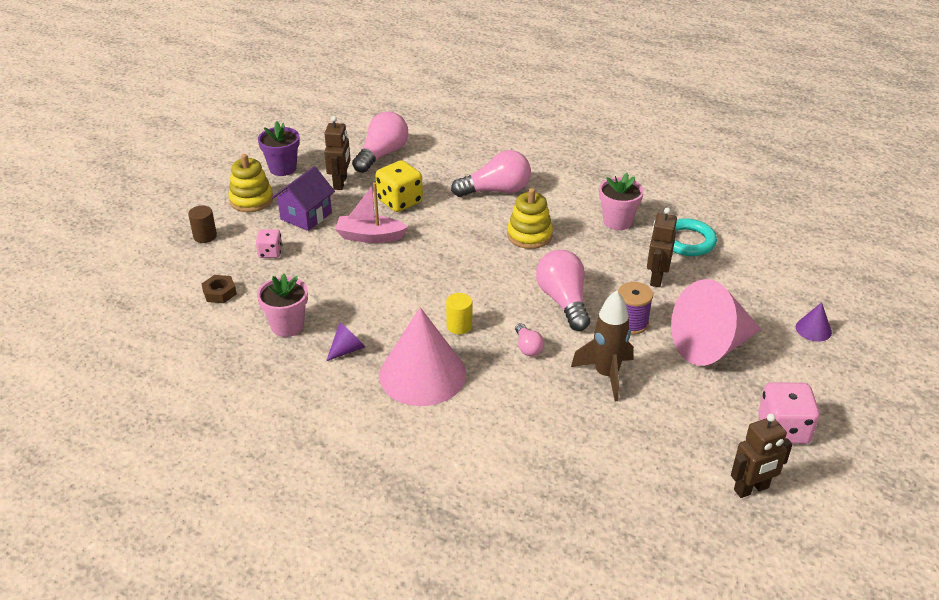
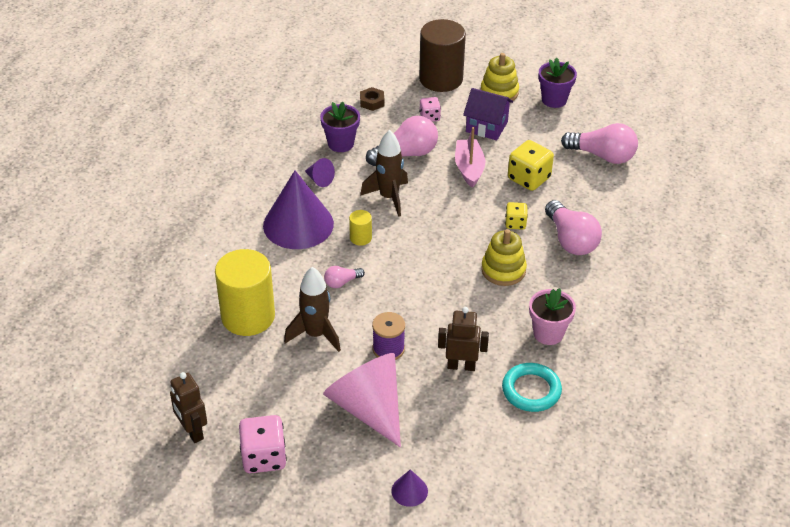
camera: 80 degrees right, 5 degrees up
(205, 236) = (441, 79): brown cylinder -> brown cylinder, size x2.27
(287, 326) = (341, 144): pink flower pot -> purple flower pot
(340, 183) = (544, 138): brown robot -> none
(398, 298) = (389, 197): none -> brown rocket
(422, 374) = (298, 224): pink cone -> purple cone
(464, 219) = (515, 223): none -> yellow dice
(563, 301) = (409, 301): pink light bulb -> pink light bulb (406, 154)
(572, 429) = (248, 316): none -> yellow cylinder

